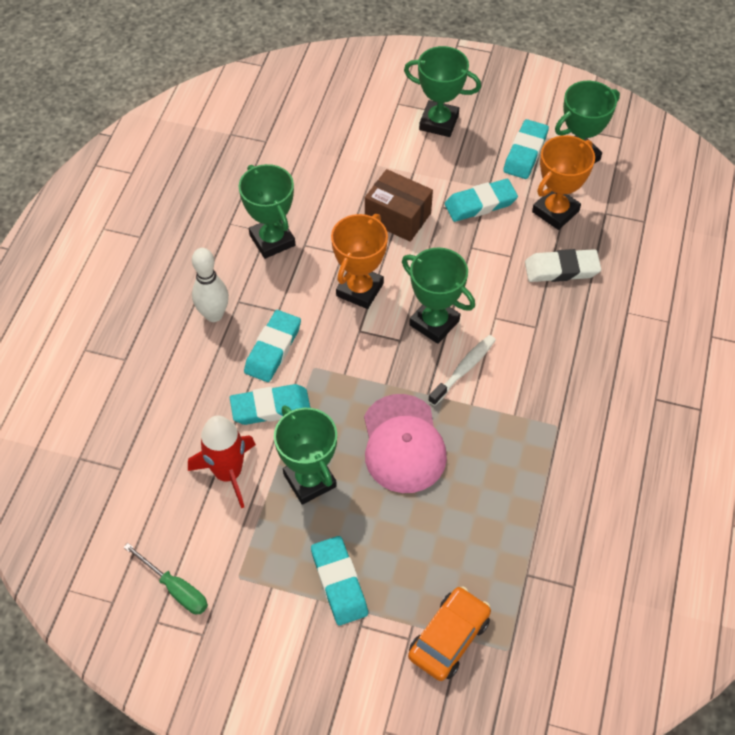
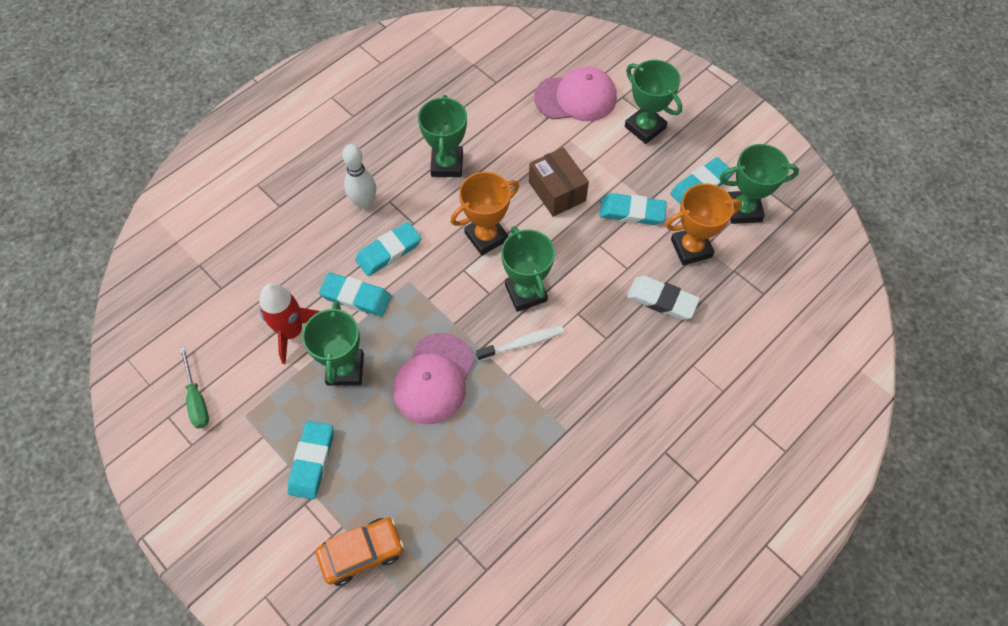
camera: 30 degrees right, 5 degrees up
(354, 123) = (576, 98): none -> pink cap

